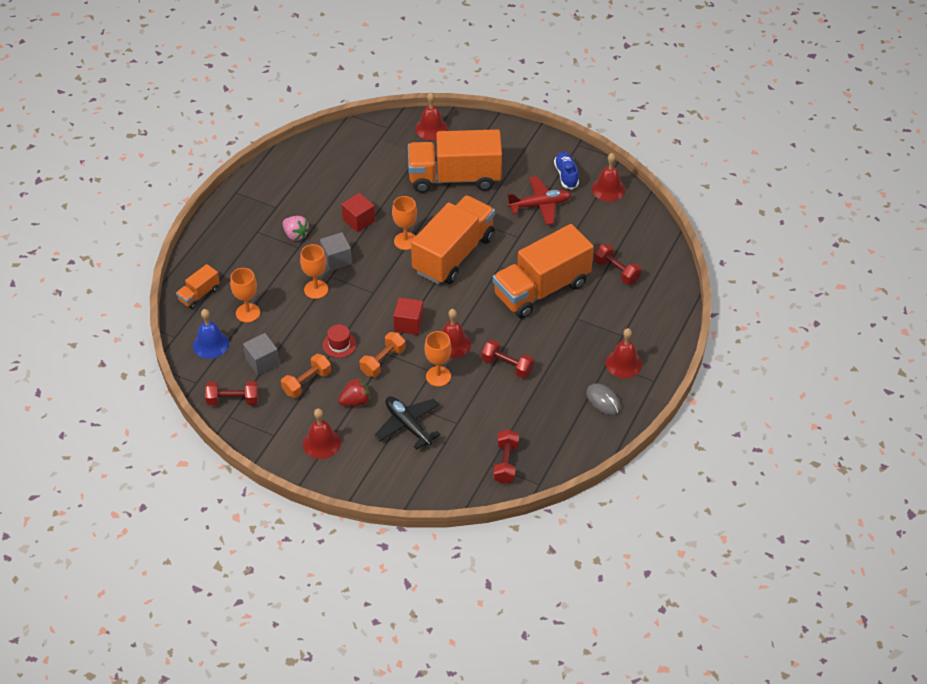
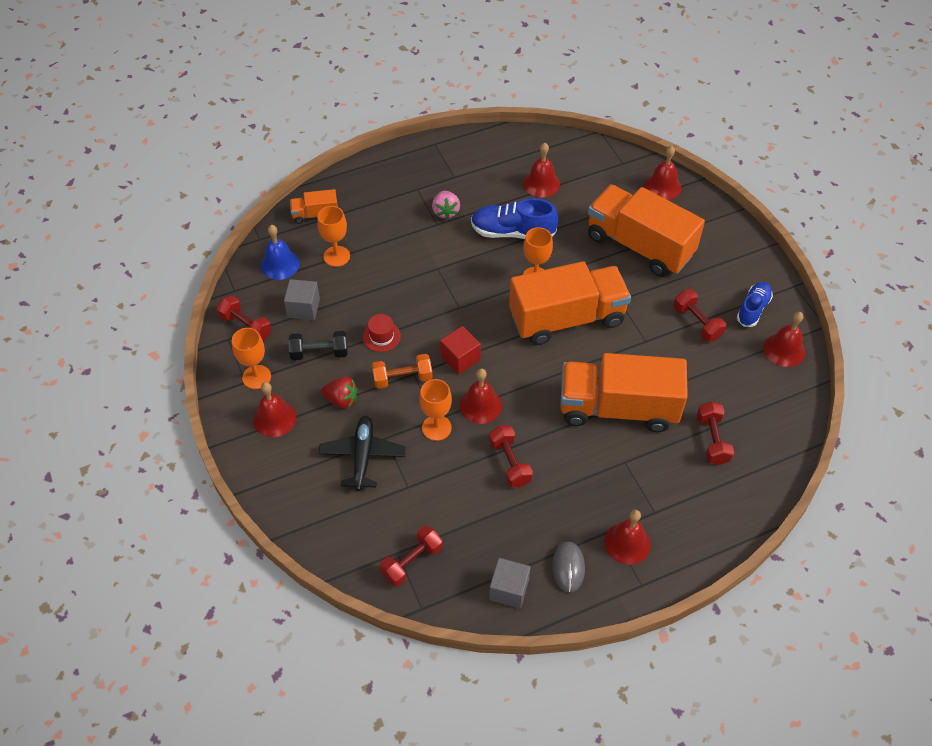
camera: 40 degrees right, 5 degrees up
(307, 382) = (319, 353): orange dumbbell -> black dumbbell
(316, 289) = (413, 272): orange goblet -> orange goblet (256, 377)
(336, 259) = (458, 256): grey cube -> grey cube (509, 589)
(344, 175) = (541, 183): none -> red bell
(359, 220) = (512, 232): red cube -> blue shoe
(539, 205) = (697, 323): red plane -> red dumbbell

